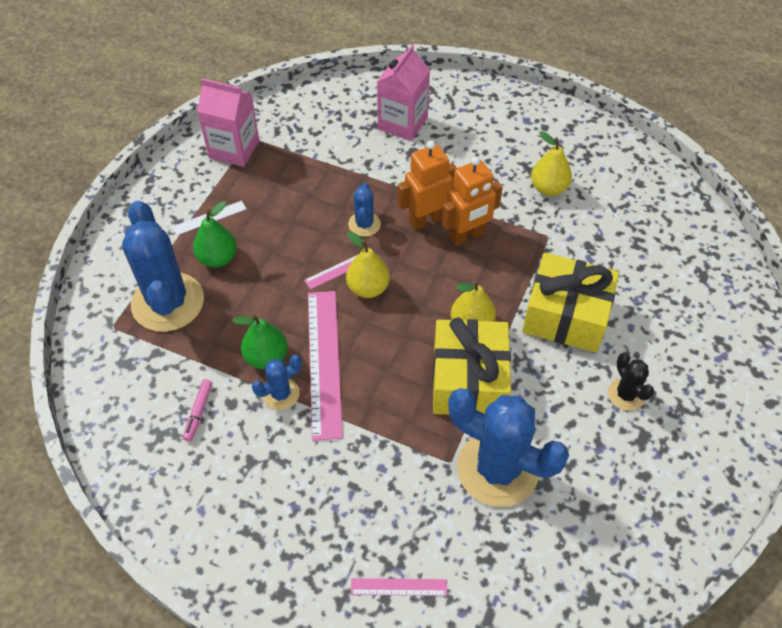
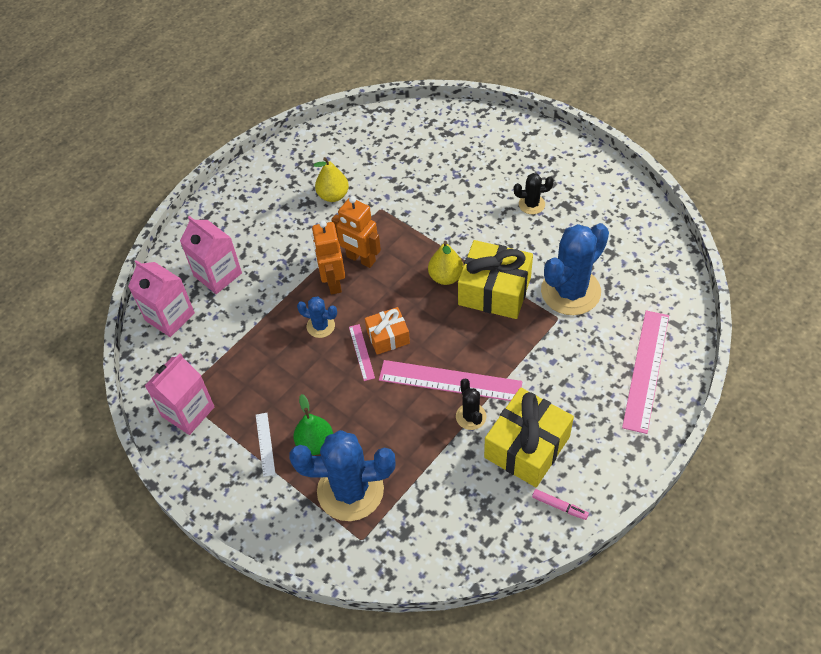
camera: 70 degrees left, 0 degrees up
(198, 412) = (471, 479): pink marker -> pink marker (559, 506)
(266, 357) = (433, 421): green pear -> none
(281, 394) = (471, 416): blue cactus -> black cactus
(339, 103) = (170, 316): none -> pink carton
(368, 288) = (388, 337): yellow pear -> orange gift
(398, 587) = (646, 370): pink ruler -> pink ruler, size x2.07
(467, 236) = (360, 259): orange robot -> orange robot turned 135 degrees clockwise
(566, 315) = (456, 218): yellow gift -> yellow gift (527, 447)

